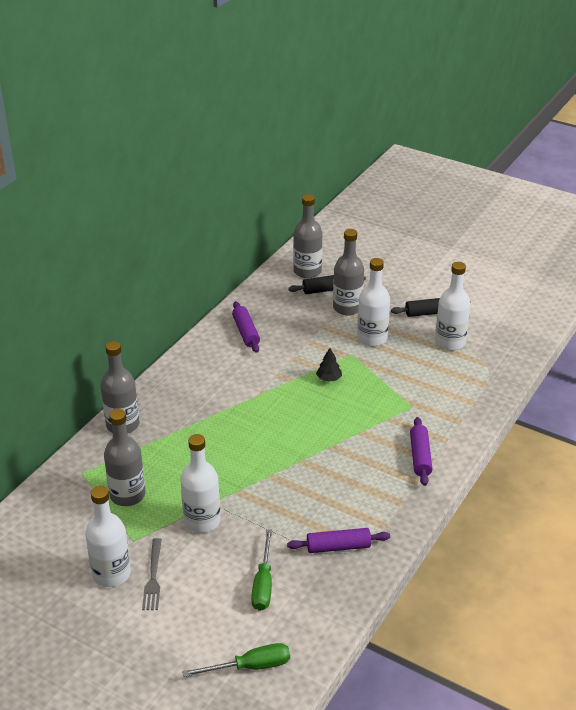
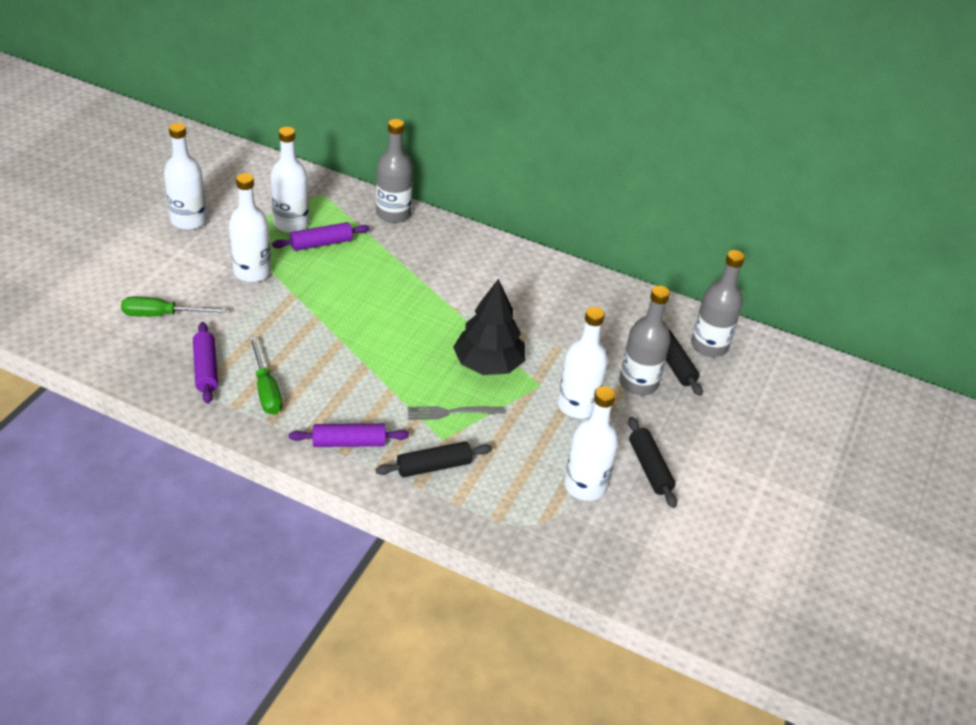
camera: 80 degrees right, 5 degrees up
(127, 495) = (291, 223): grey bottle -> white bottle
(153, 577) = (181, 245): grey fork -> grey fork (452, 412)
(246, 332) = (565, 294): purple rolling pin -> purple rolling pin (321, 243)
(250, 667) = (60, 308): green screwdriver -> green screwdriver (266, 390)
(329, 378) = (488, 364): black tree -> black tree, size x2.24
(440, 412) = (434, 466): none -> black rolling pin

